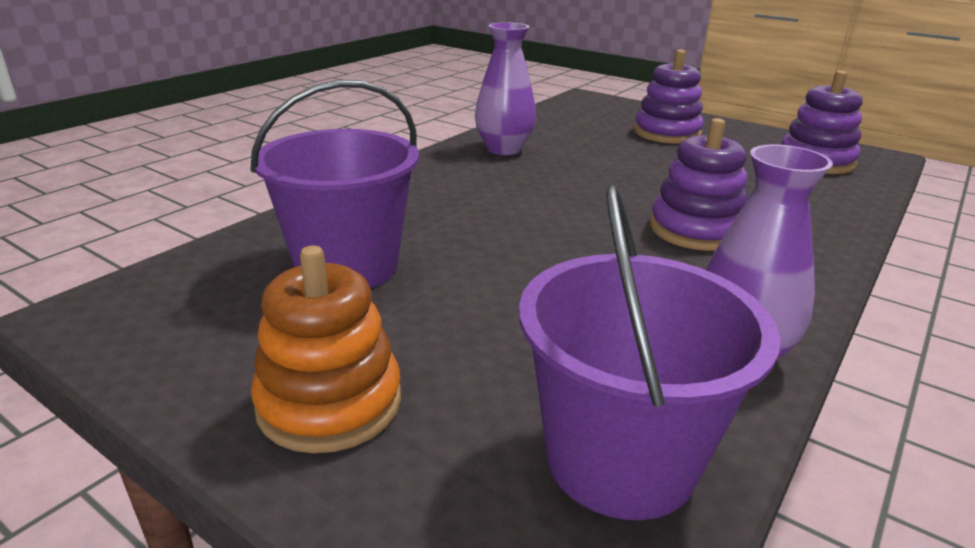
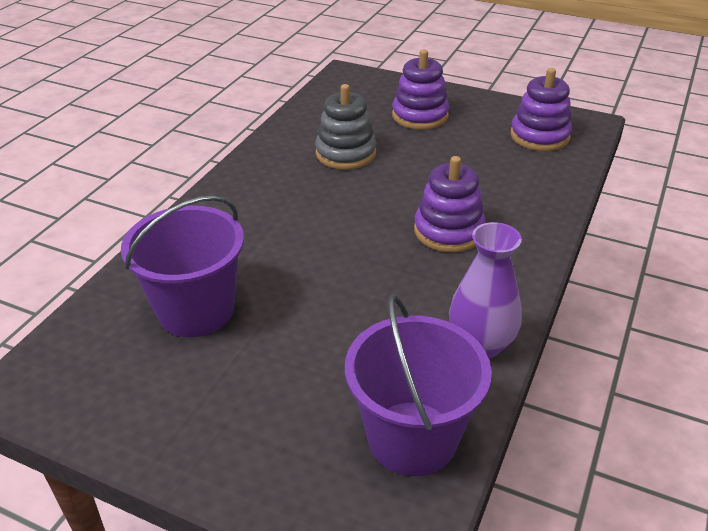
camera: 10 degrees left, 10 degrees up
(330, 403) = (223, 430): orange stacking toy -> none
(504, 149) = (286, 156): purple vase -> none
(574, 153) = (345, 153): none -> grey stacking toy

